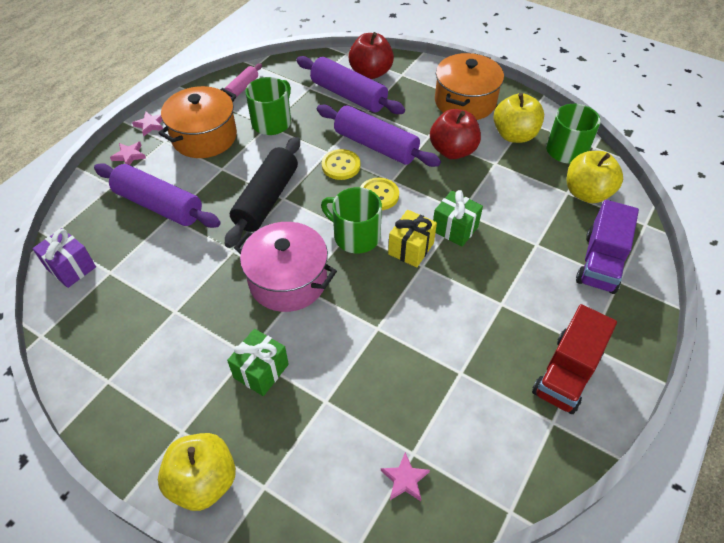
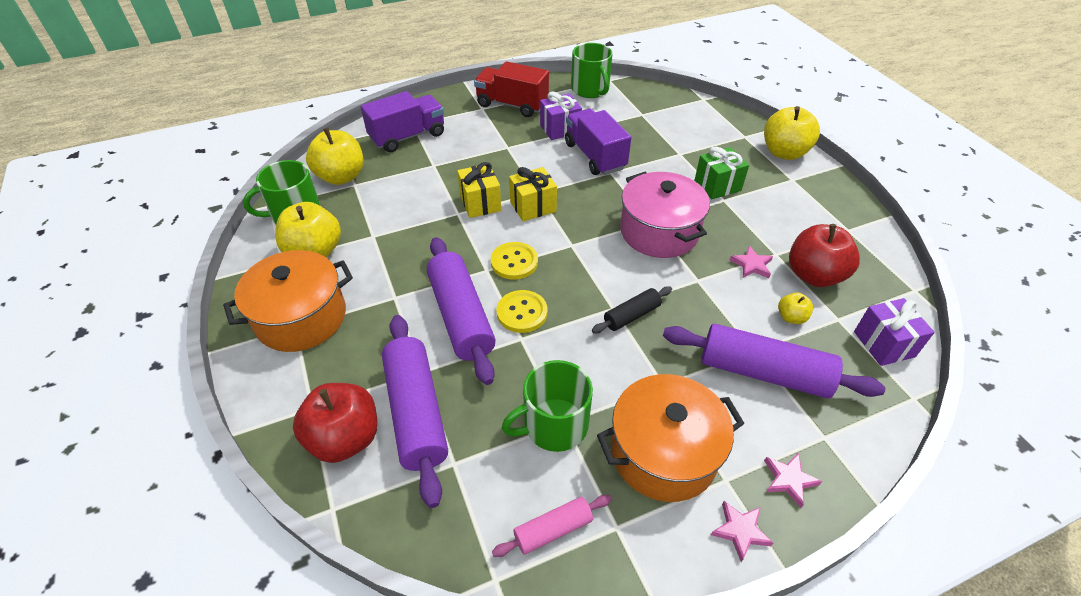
camera: 145 degrees left, 5 degrees down
(148, 255) = (791, 317): none -> yellow apple
(159, 205) = (763, 372): purple rolling pin -> purple rolling pin turned 45 degrees counterclockwise
(267, 199) = (631, 315): black rolling pin -> black rolling pin, size x0.51
(355, 236) = (570, 238): green mug -> green mug (590, 90)
(405, 479) = (656, 108): pink star -> pink star (751, 265)
(409, 342) = (595, 156): none -> purple truck
(452, 151) = (393, 268): red apple -> red apple (814, 275)
(454, 229) = (480, 203): green gift -> yellow gift
(479, 363) = (560, 129): none -> purple gift
(566, 373) = (512, 105): red truck -> red truck turned 135 degrees counterclockwise

